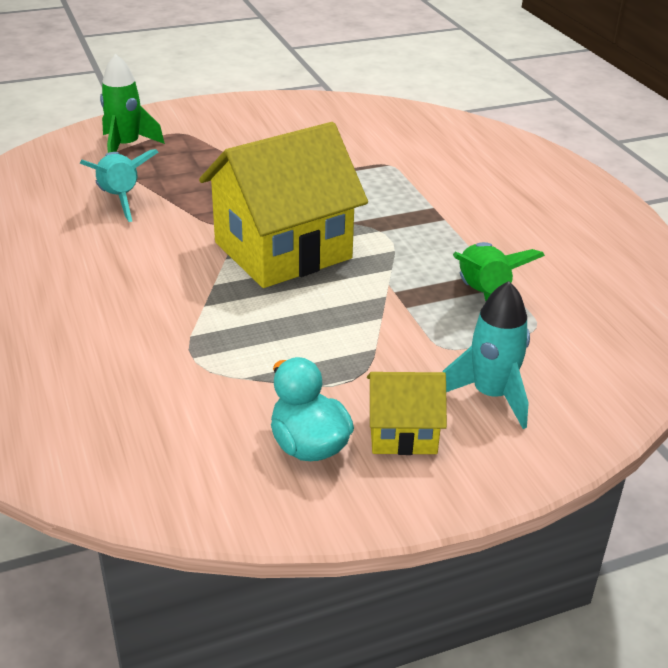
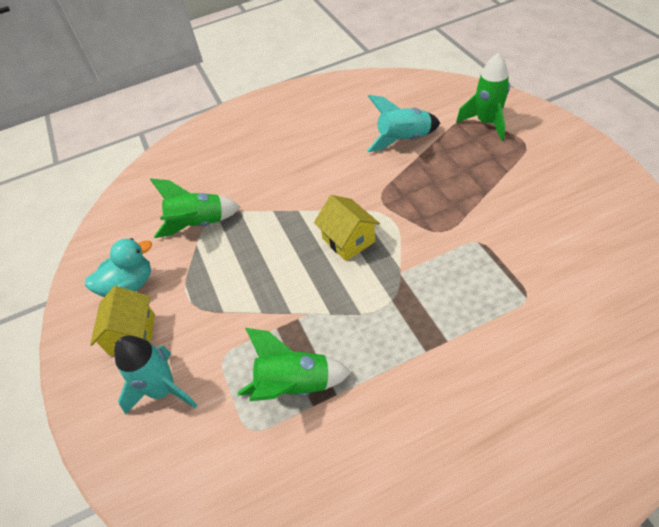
camera: 95 degrees right, 15 degrees up
(201, 377) = (198, 224): none -> green rocket
(283, 250) = (348, 240): yellow house -> yellow house, size x0.49

